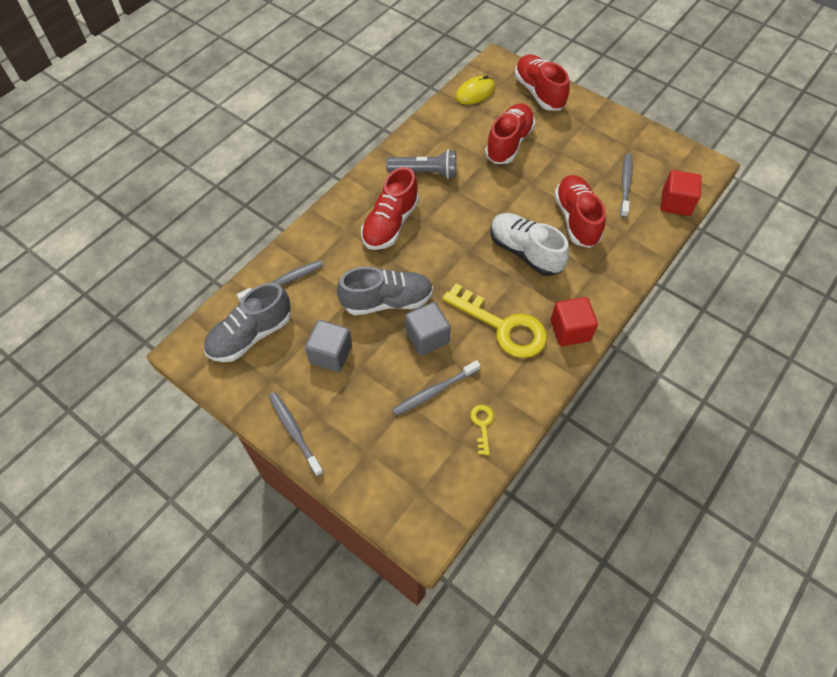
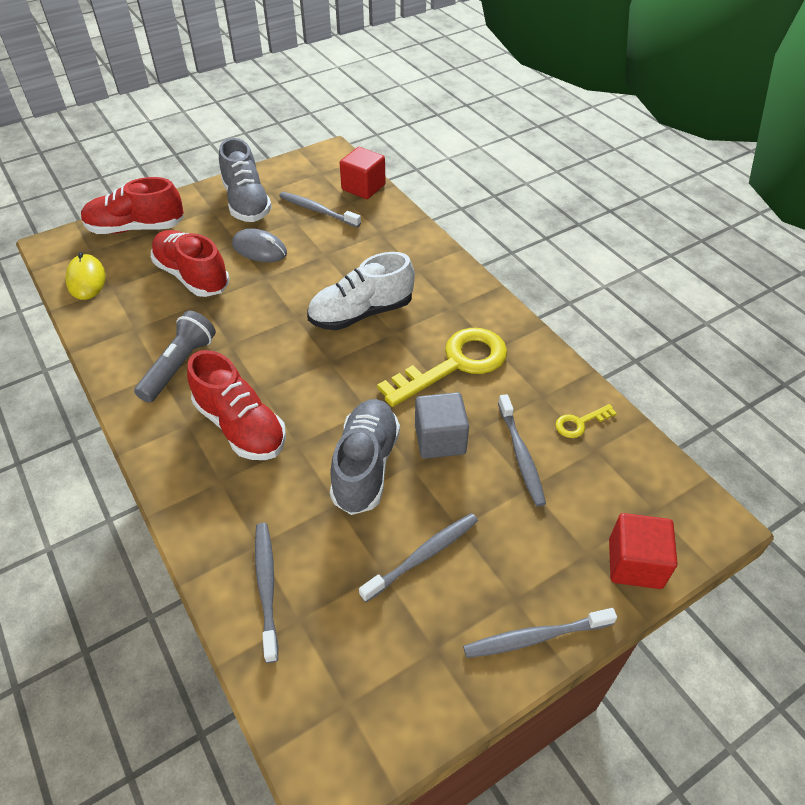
camera: 70 degrees left, 10 degrees down
(250, 335) = (344, 660): grey shoe -> grey shoe (247, 203)
(330, 354) = (423, 556): grey cube -> grey toothbrush
(482, 425) = (579, 423): yellow key -> yellow key turned 45 degrees counterclockwise
(559, 167) = (259, 249): none -> grey mouse
(570, 330) = (483, 312): red cube -> red cube (635, 563)
(576, 219) = (340, 259): red shoe -> none

